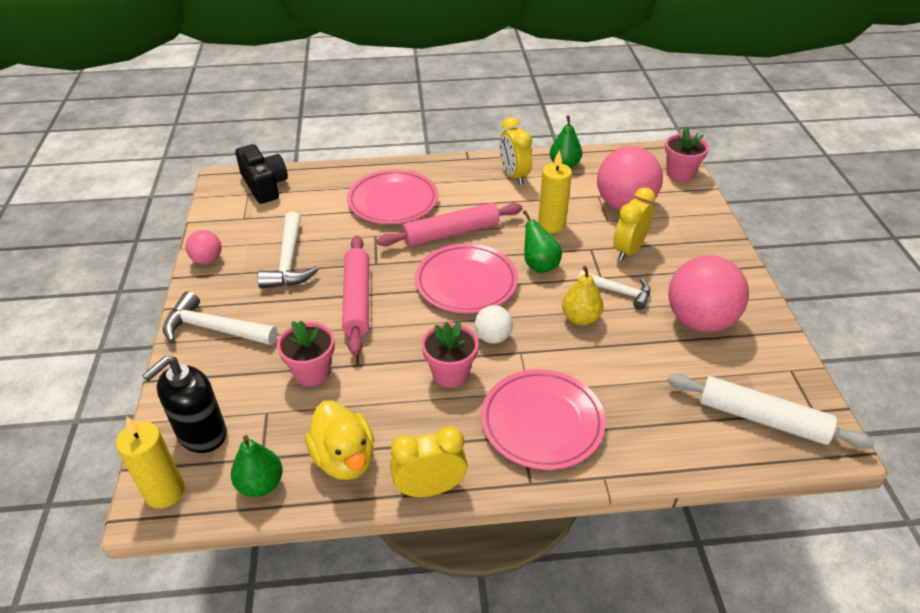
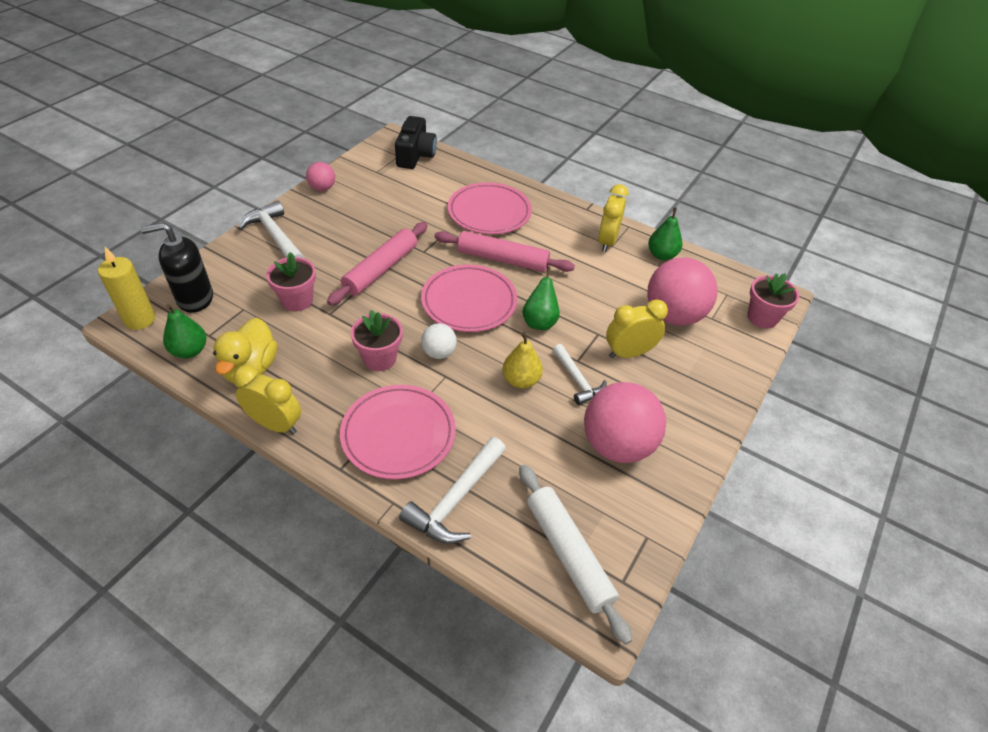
camera: 35 degrees right, 5 degrees up
(289, 261) = (369, 217): white hammer -> white hammer (455, 500)
(551, 225) = (589, 297): yellow candle -> none

